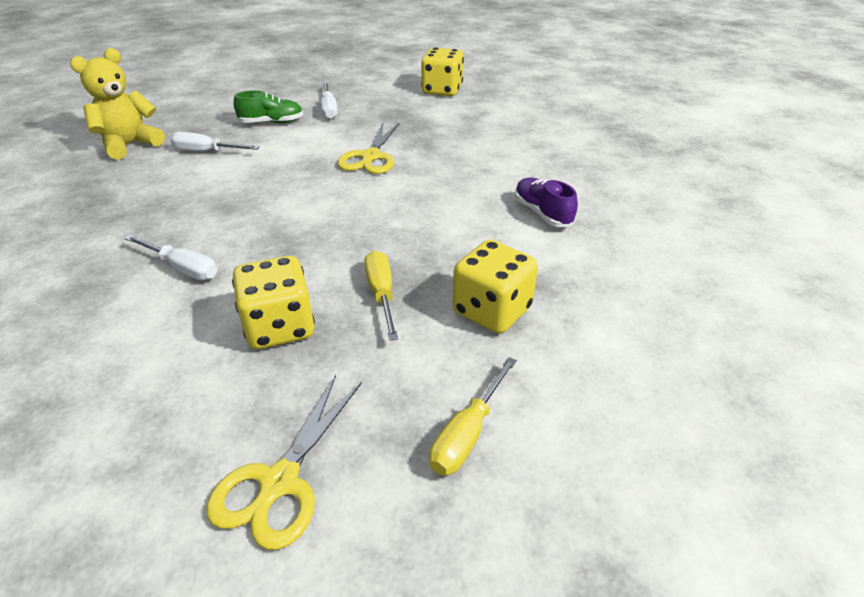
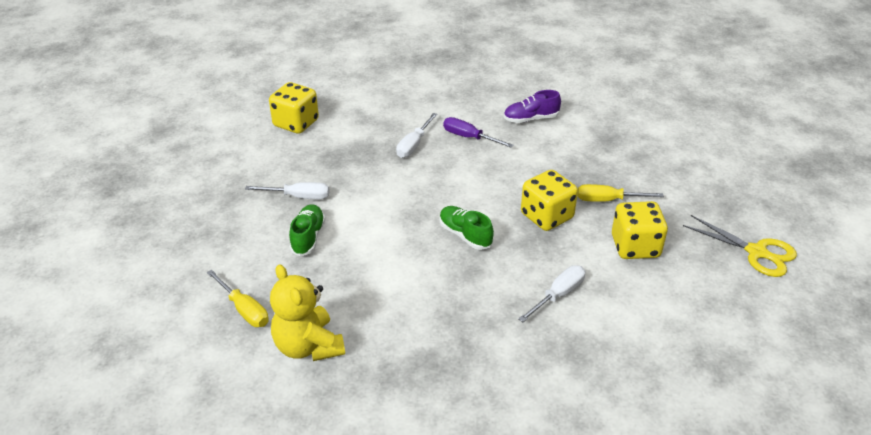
camera: 75 degrees left, 0 degrees up
(206, 152) = (355, 285): white screwdriver -> white screwdriver (414, 145)
(286, 196) = (465, 235): none -> green shoe
(370, 157) = (415, 182): yellow scissors -> none
(467, 434) = (725, 187): yellow screwdriver -> yellow screwdriver (244, 309)
(472, 176) = (469, 137): none -> purple screwdriver
(492, 311) = (631, 160): yellow dice -> yellow dice (546, 216)

